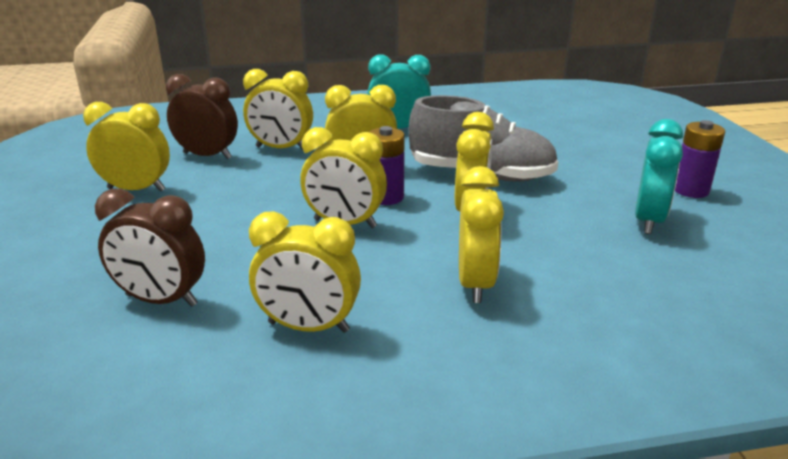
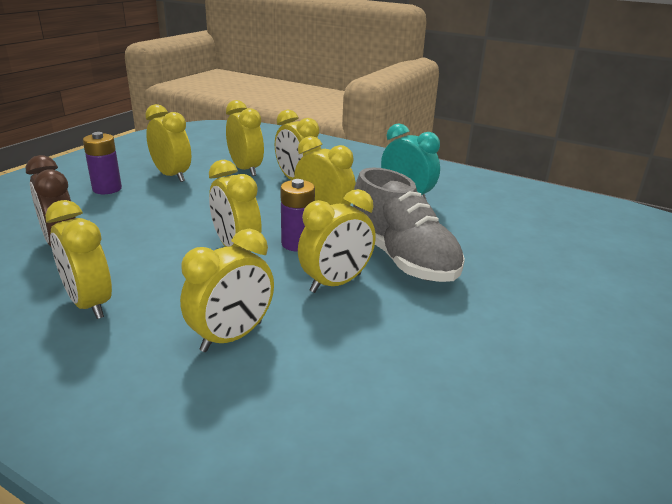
camera: 40 degrees right, 0 degrees up
(207, 156) = (246, 169): brown clock -> yellow clock
(648, 220) = (479, 371): turquoise clock -> none
(690, 190) = (589, 368): purple battery -> purple battery (107, 189)

